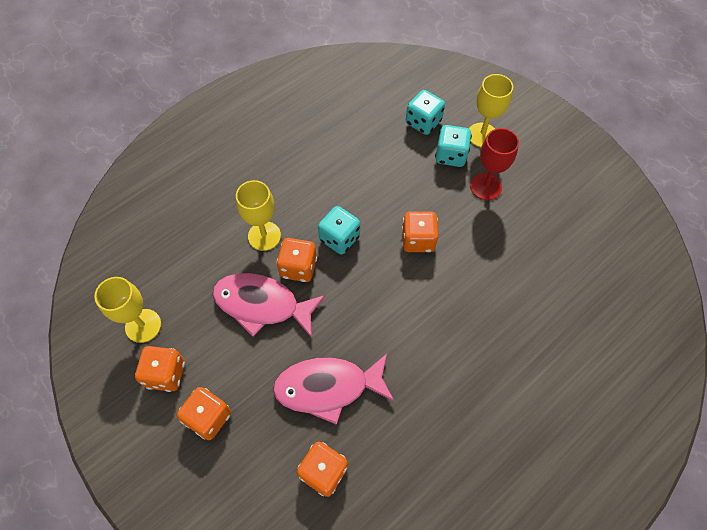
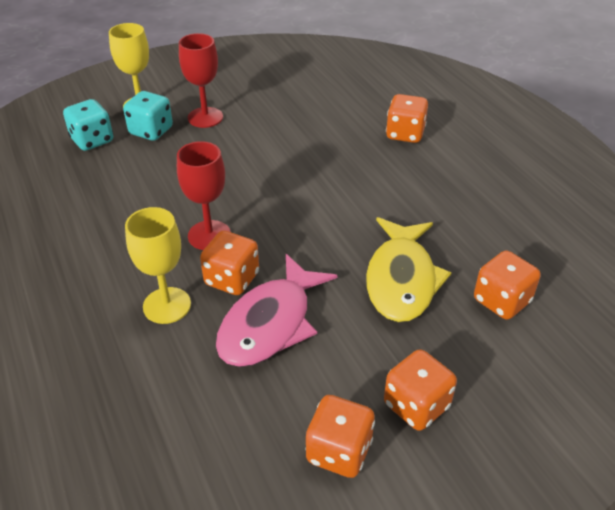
camera: 75 degrees left, 20 degrees down
(143, 325) = (248, 474): yellow goblet -> none
(328, 387) = (401, 279): pink fish -> yellow fish
(339, 238) = (209, 235): turquoise dice -> red goblet
(418, 240) = (244, 175): orange dice -> orange dice (405, 134)

